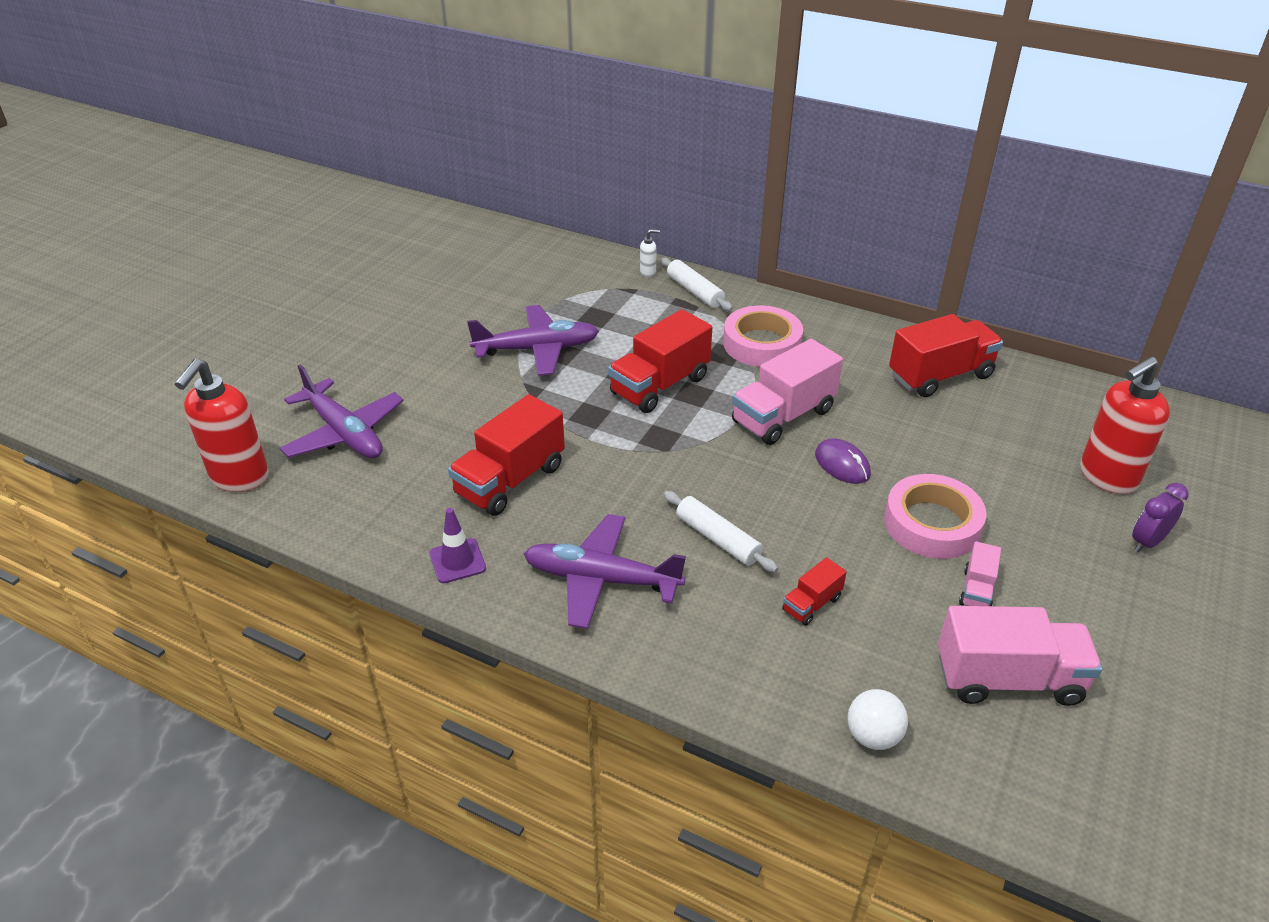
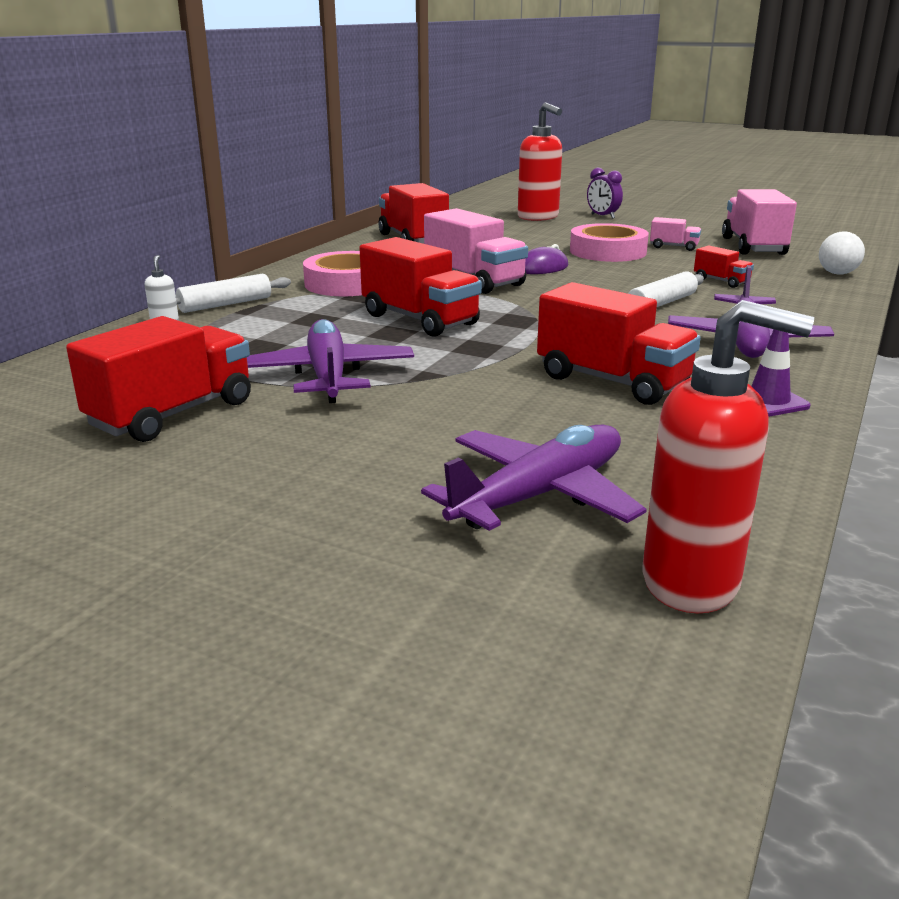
camera: 90 degrees left, 15 degrees down
(483, 300) = (172, 414): none -> red truck

